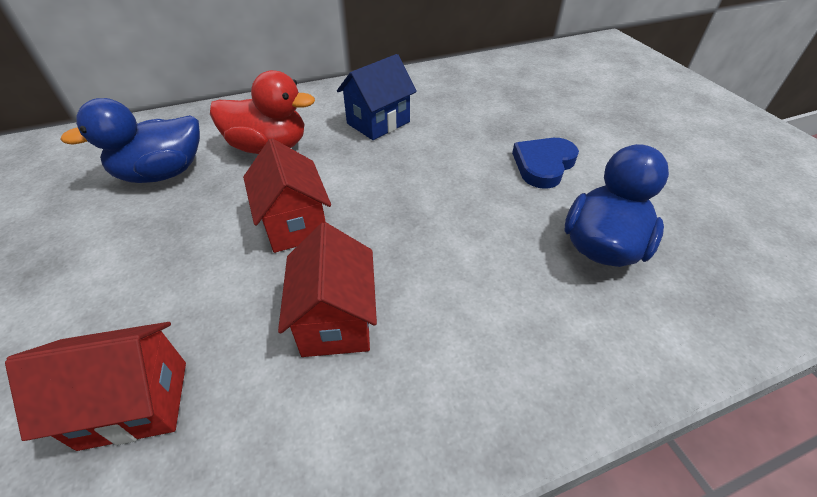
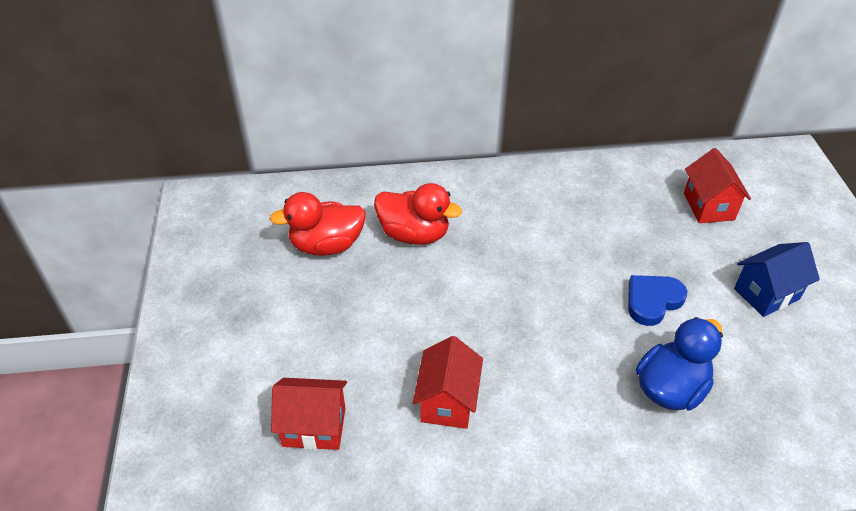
camera: 15 degrees right, 0 degrees up
(162, 173) = (326, 245): blue duck -> red duck
(294, 224) = (427, 316): red house -> red house (708, 206)
(378, 123) = (515, 224): blue house -> blue house (766, 294)

